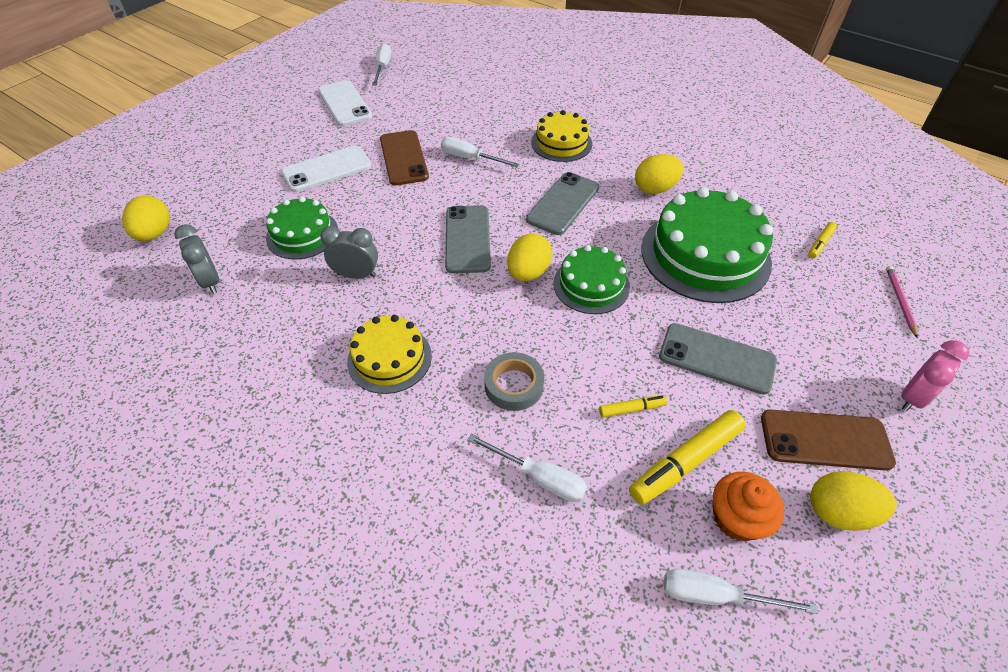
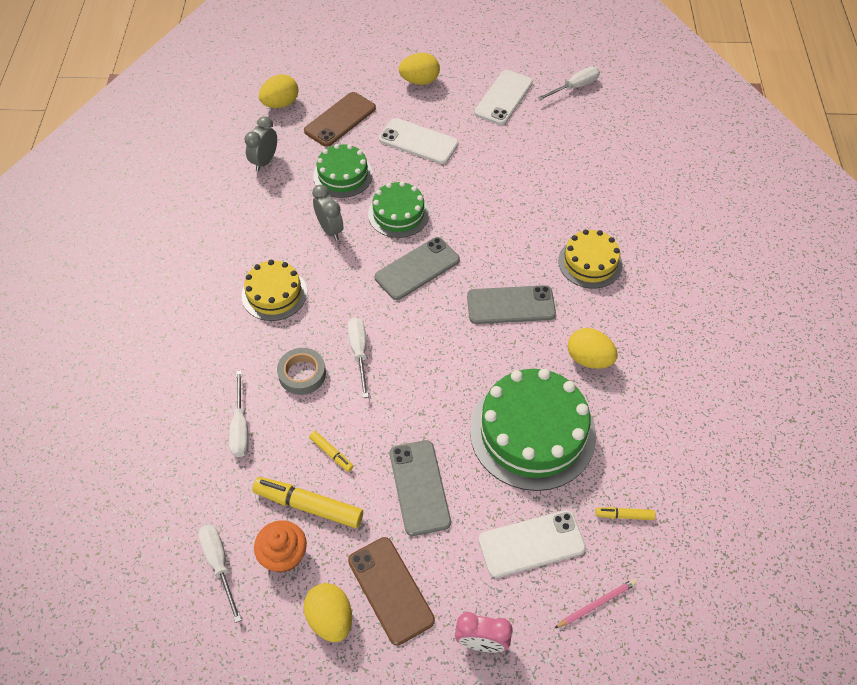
camera: 55 degrees right, 5 degrees up
(403, 158) = (472, 175): brown phone -> brown phone (340, 119)
(470, 158) = (511, 215): white screwdriver -> white screwdriver (359, 352)
(528, 273) = (413, 325): yellow egg -> yellow egg (419, 81)
(591, 285) = (432, 371): green cake -> green cake (398, 214)
(821, 311) = (531, 544): none -> white phone

